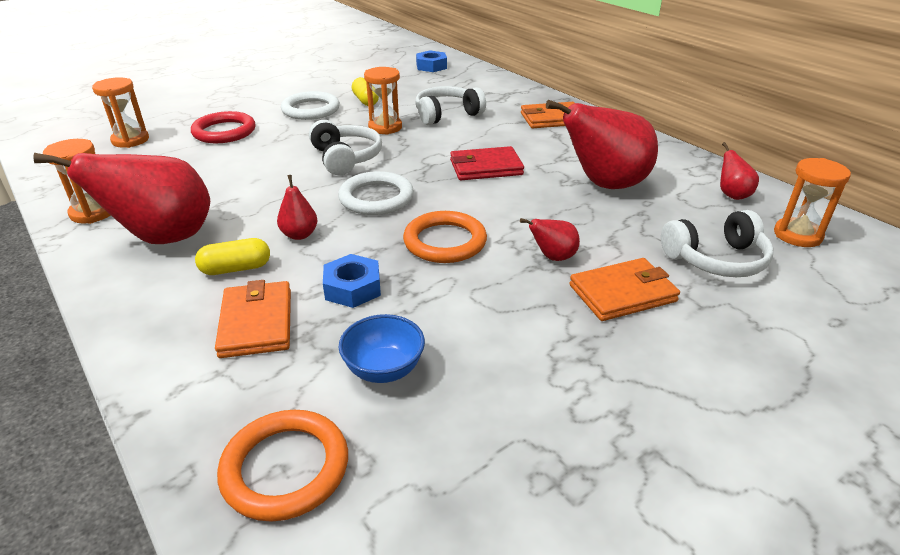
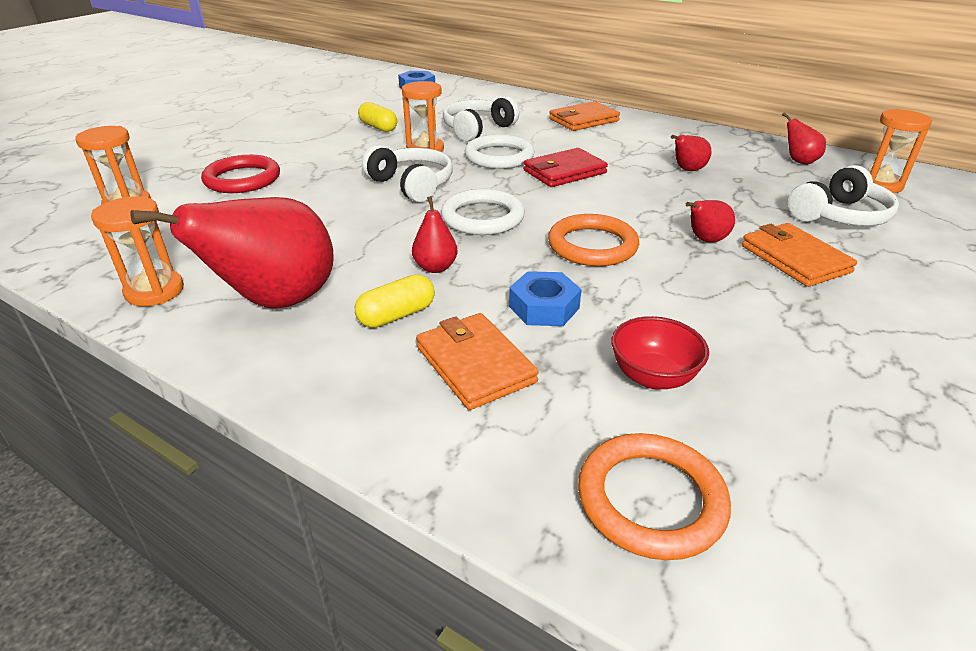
camera: 20 degrees left, 0 degrees up
(311, 110) = (325, 143): white ring -> white ring (499, 156)
(384, 369) = (653, 377): blue bowl -> red bowl
(604, 185) = (687, 170): red pear -> red pear, size x0.45
(622, 293) = (794, 259): orange wallet -> orange wallet turned 75 degrees counterclockwise

